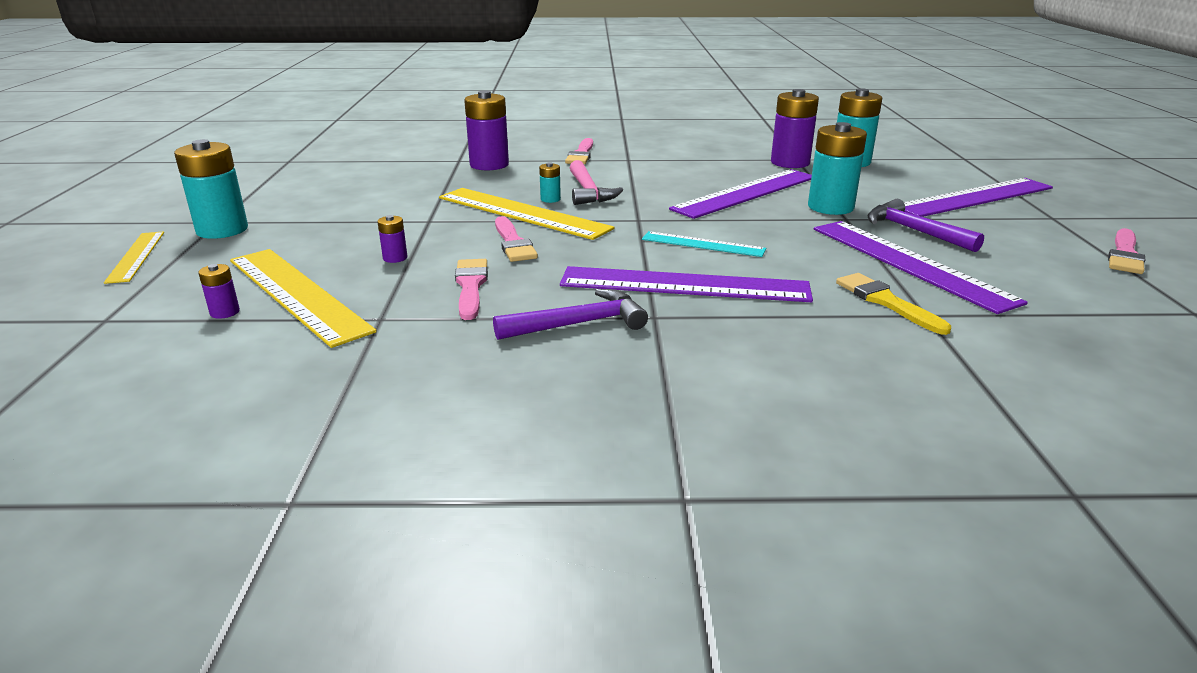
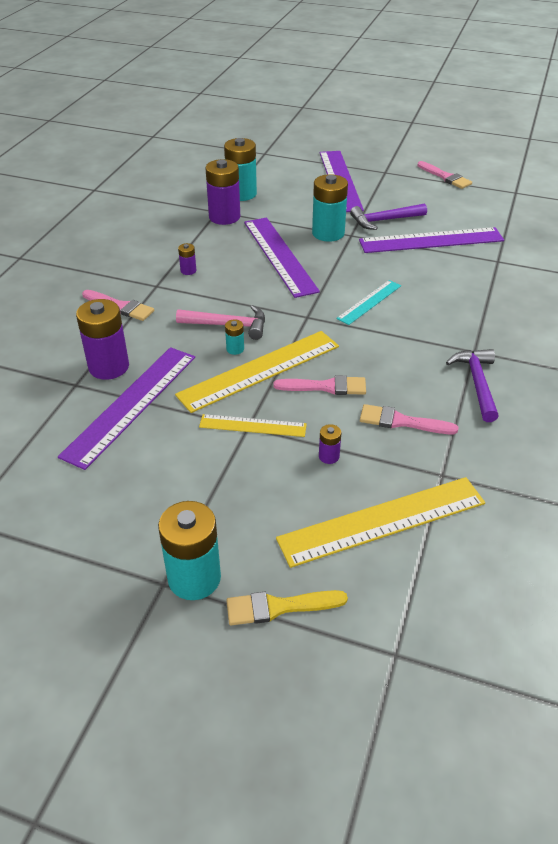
camera: 70 degrees left, 15 degrees up
(136, 256) = (240, 648): yellow ruler -> yellow ruler (253, 425)
(225, 312) = (405, 567): purple battery -> purple battery (188, 271)
(684, 285) = (433, 328): purple ruler -> purple ruler (131, 404)
(886, 302) = (479, 267): yellow brush -> yellow brush (279, 607)

